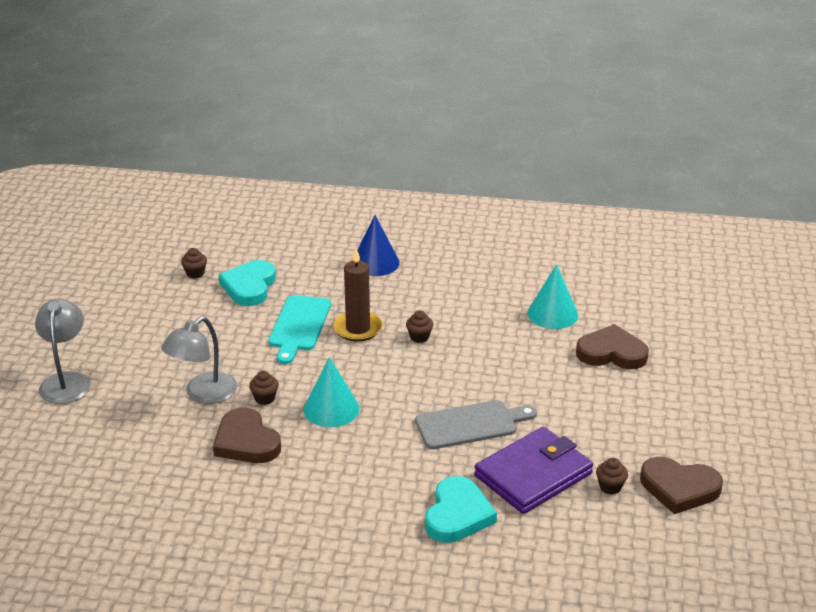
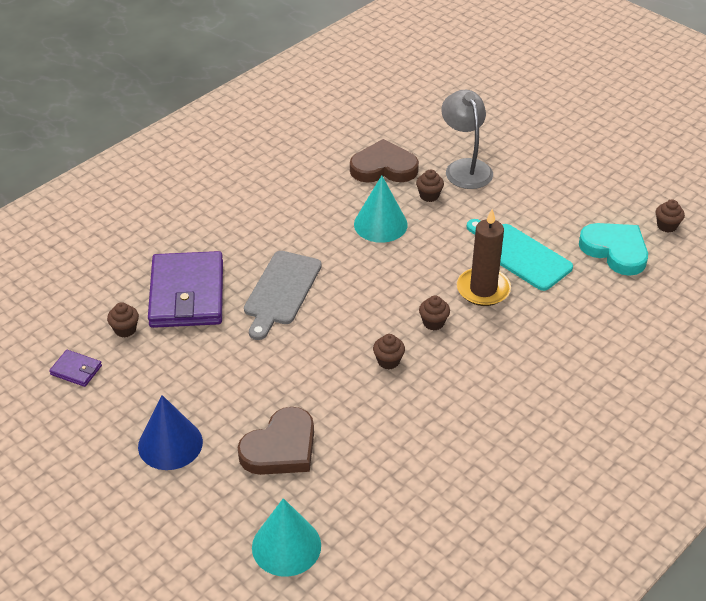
camera: 125 degrees right, 10 degrees up
(66, 381) = (545, 111): grey lamp -> none
(375, 262) = (596, 356): blue cone -> blue cone (170, 444)
(457, 515) = (193, 233): turquoise heart -> none
(481, 341) = (388, 361): none -> brown cupcake
(552, 314) = (385, 443): turquoise cone -> turquoise cone (286, 546)
(679, 488) = (76, 370): brown heart -> purple wallet

